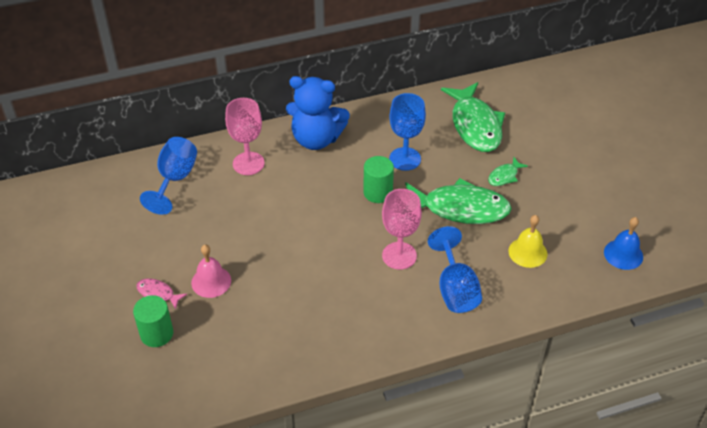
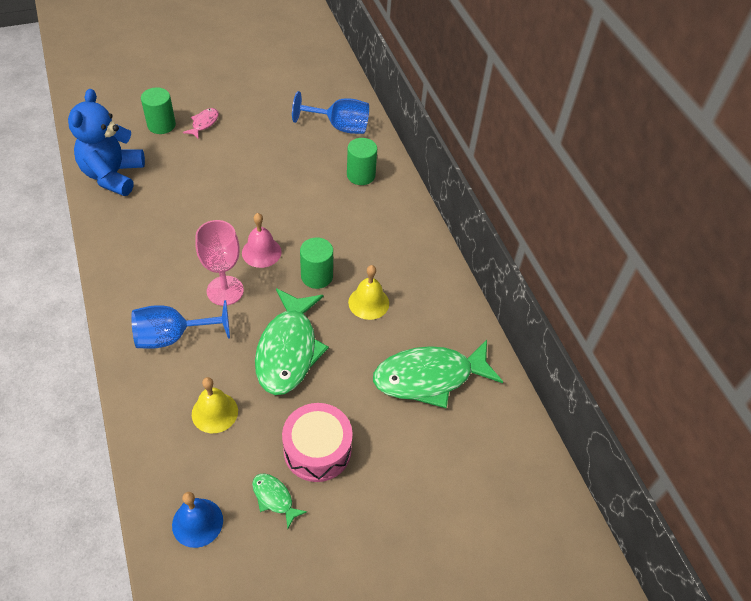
camera: 85 degrees right, 5 degrees up
(211, 281) = (212, 154): pink bell -> pink bell (261, 252)
(248, 163) = (361, 175): pink goblet -> green cylinder
(316, 139) = (398, 226): blue teddy bear -> blue teddy bear (113, 175)
(405, 159) = (368, 302): blue goblet -> yellow bell
(504, 176) = (339, 401): green fish -> green fish (274, 498)
(549, 188) = (317, 450): none -> pink drum

